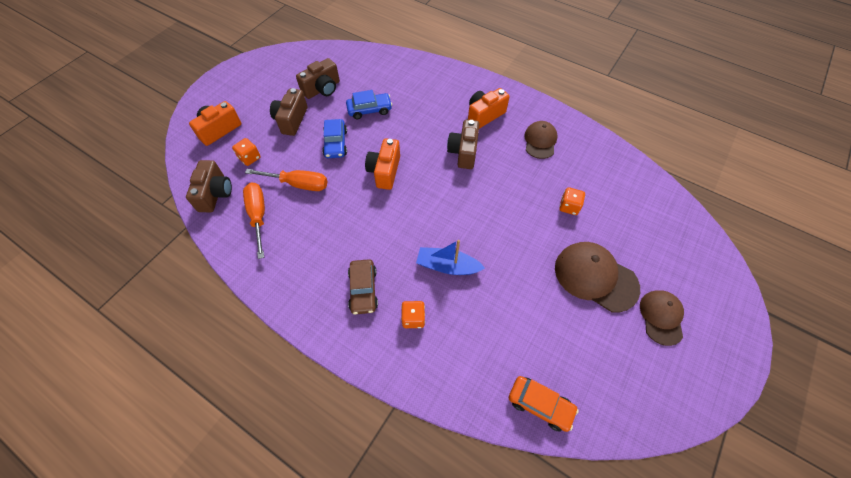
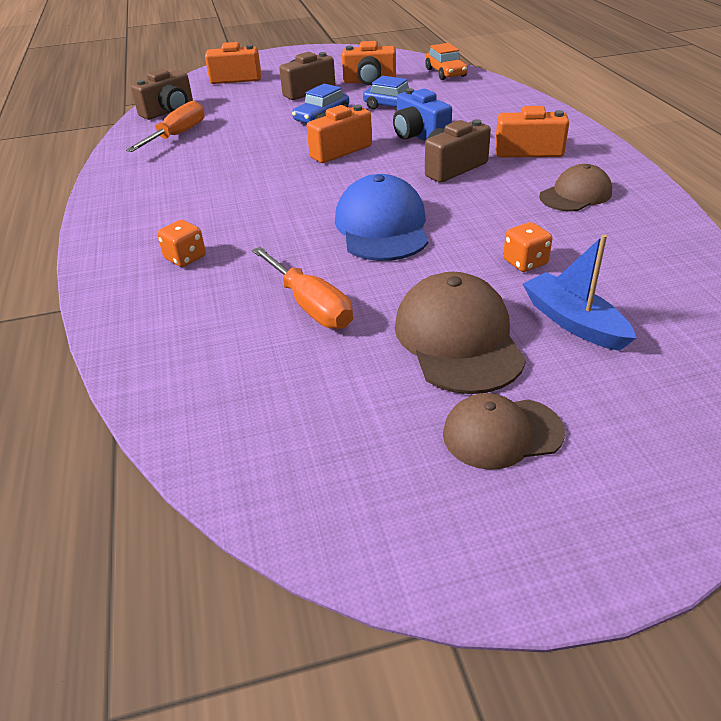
camera: 45 degrees right, 20 degrees down
(250, 158) = (231, 101): orange dice -> none
(298, 184) = (243, 129): orange screwdriver -> orange screwdriver (310, 305)
(322, 89) = (369, 81): brown camera -> orange camera
(363, 290) = (177, 216): brown car -> none
(415, 132) = (419, 136): none -> blue camera
(447, 266) = (285, 239): blue boat -> blue boat (573, 322)
(482, 223) = (382, 227): none -> blue cap
(540, 404) = (191, 401): orange car -> orange car (445, 73)
(661, 317) = (501, 433): brown cap -> brown cap turned 150 degrees counterclockwise

